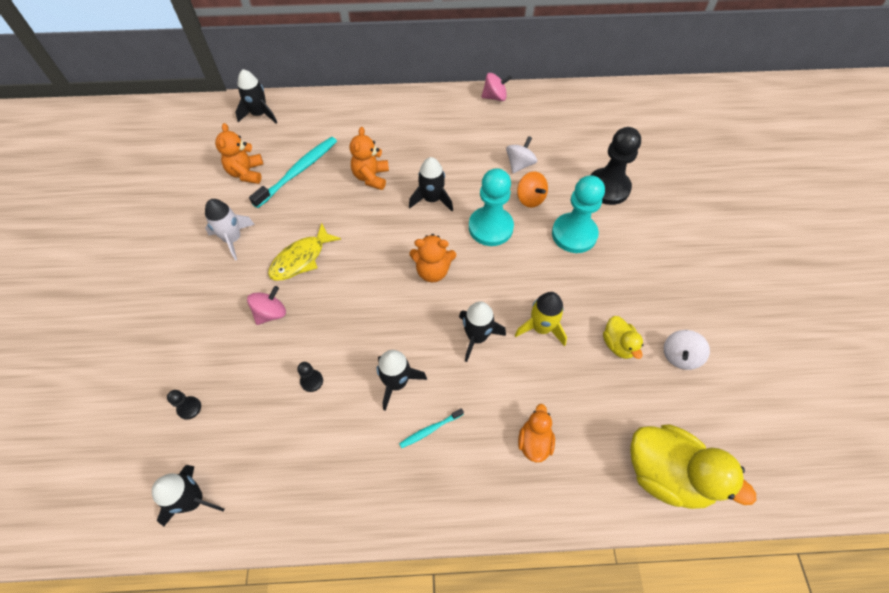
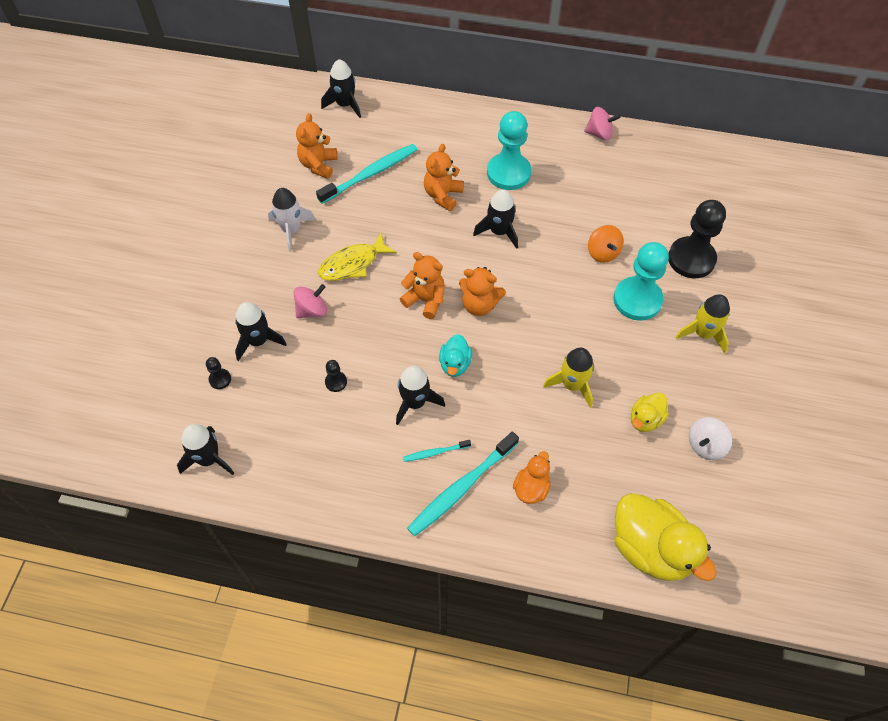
camera: 15 degrees right, 0 degrees up
(380, 278) = (425, 300): none -> orange teddy bear
(425, 334) = (455, 364): none -> turquoise duck
(466, 461) = (461, 488): none -> turquoise toothbrush
(477, 337) = (505, 379): black rocket -> black rocket (258, 341)
(490, 227) = (551, 274): turquoise pawn -> turquoise pawn (508, 173)
(519, 164) = (603, 214): white spinning top -> none
(618, 345) = (645, 419): yellow duck -> yellow duck turned 45 degrees clockwise
(641, 252) = (703, 333): none -> yellow rocket

